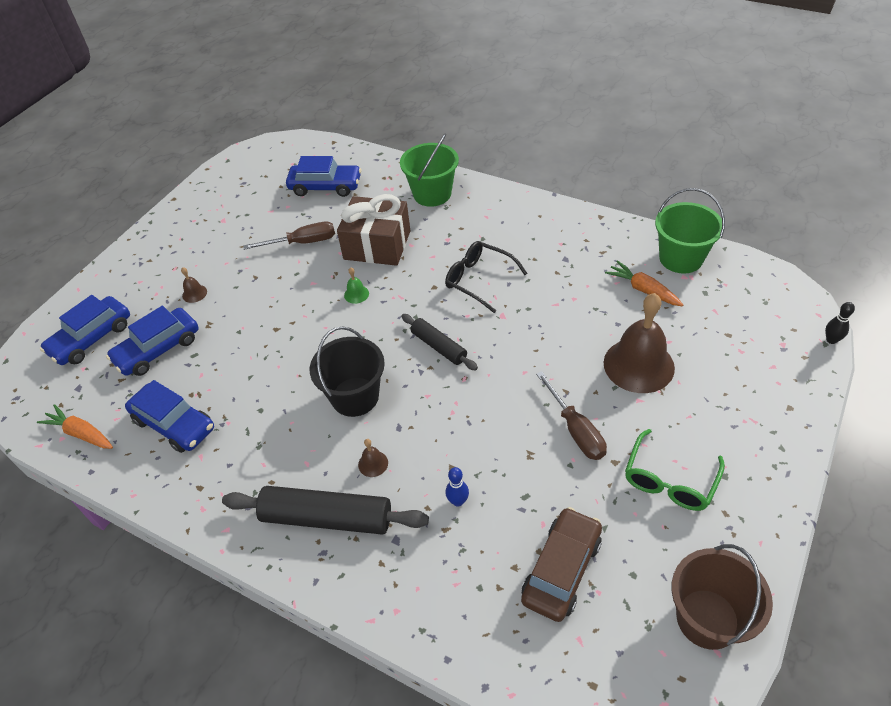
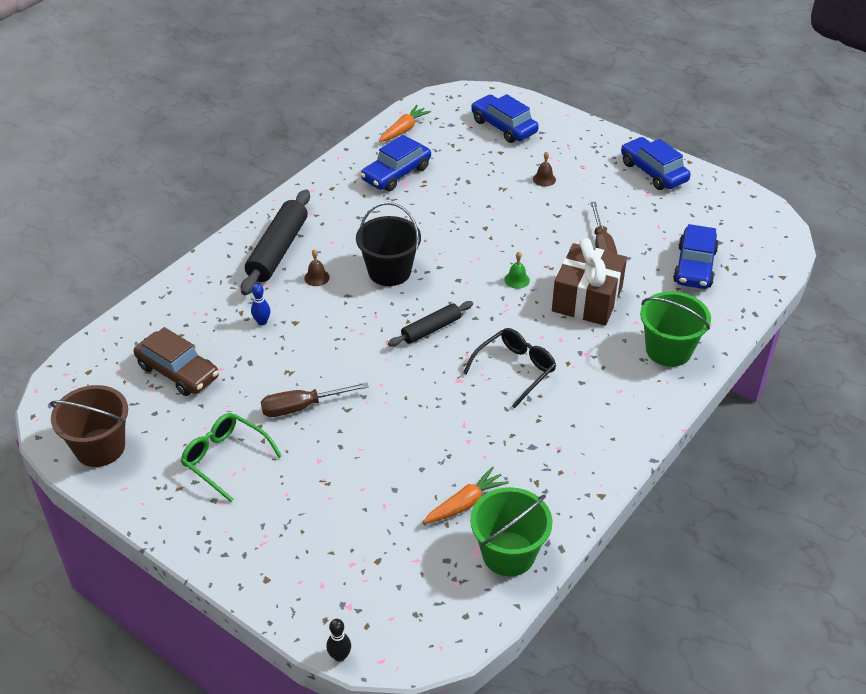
camera: 95 degrees right, 5 degrees down
(158, 349) = (480, 162): blue car -> blue car (653, 172)
(638, 365) = (361, 471): brown bell -> none

